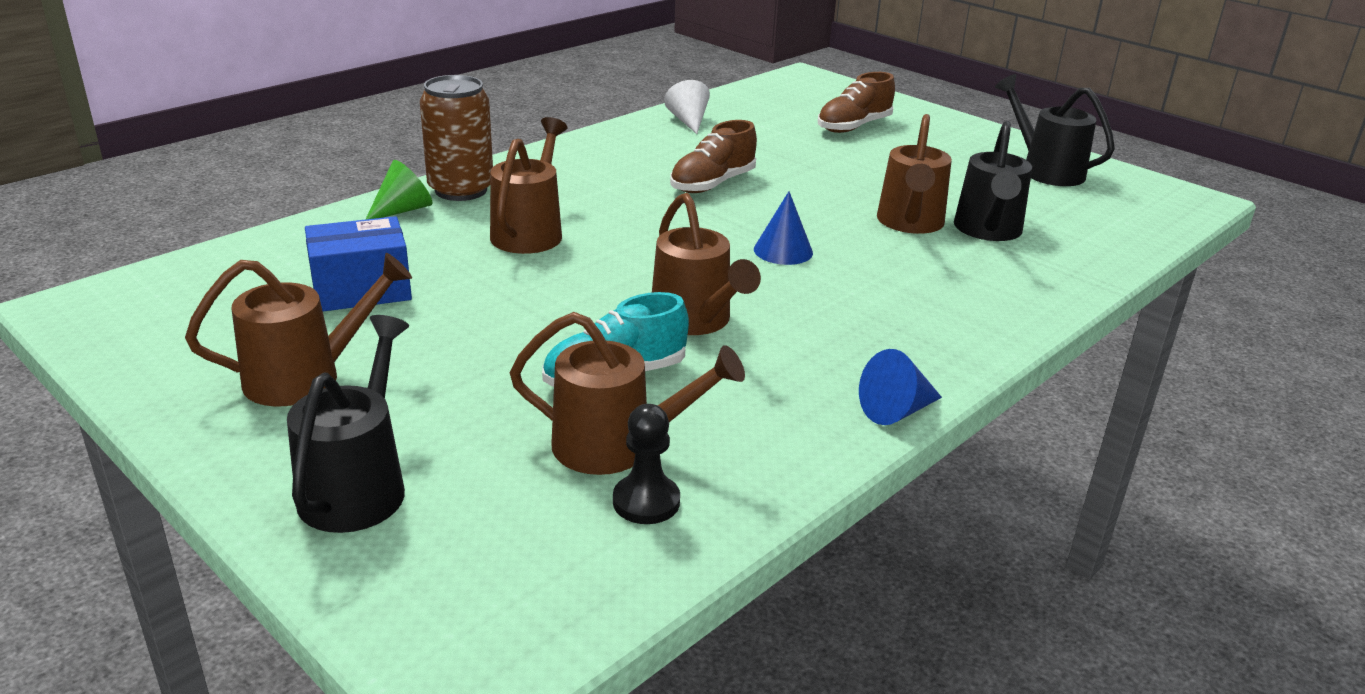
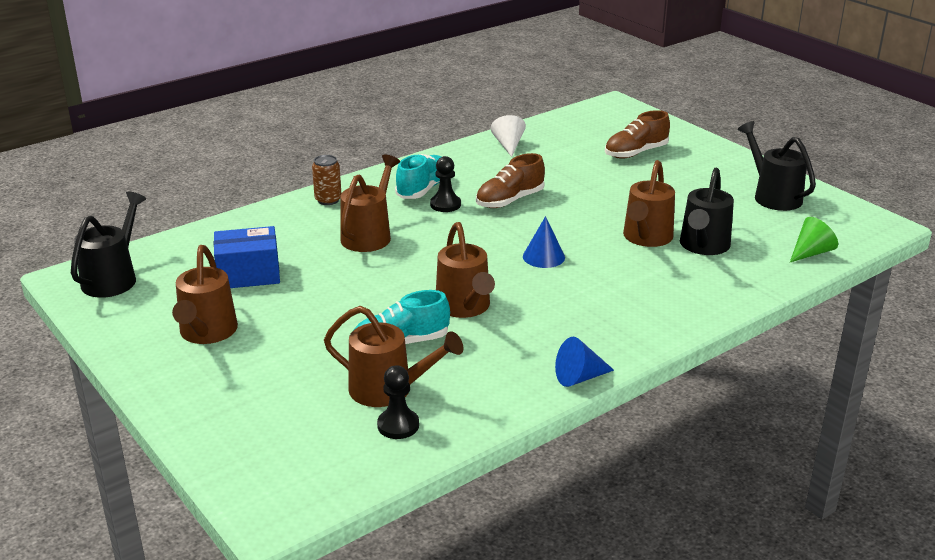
camera: 10 degrees right, 0 degrees up
(307, 377) = (207, 333): brown watering can -> brown watering can turned 105 degrees clockwise
(358, 485) = (228, 404): black watering can -> black watering can (113, 278)
(403, 210) = (285, 215): green cone -> green cone (811, 252)
(461, 190) = (328, 200): brown can -> brown can, size x0.58
(590, 174) = (423, 189): none -> turquoise shoe
(627, 191) = (445, 204): none -> black pawn

